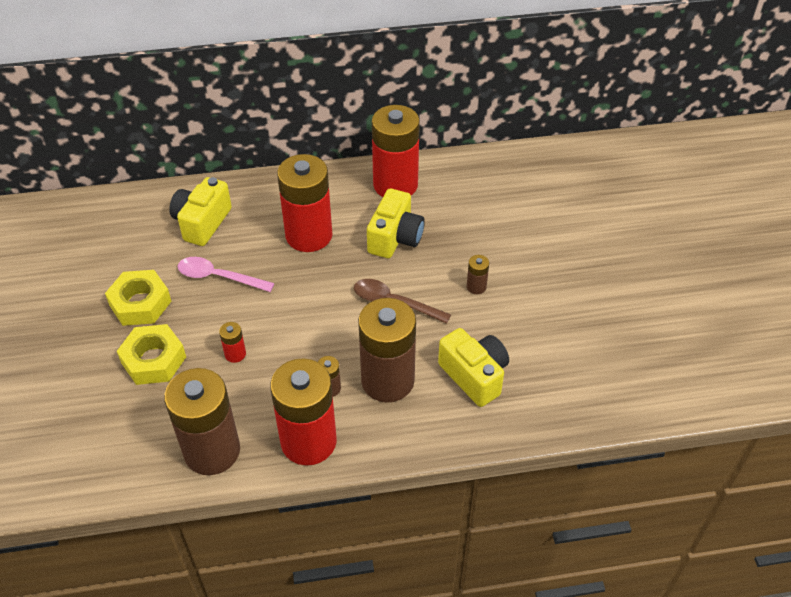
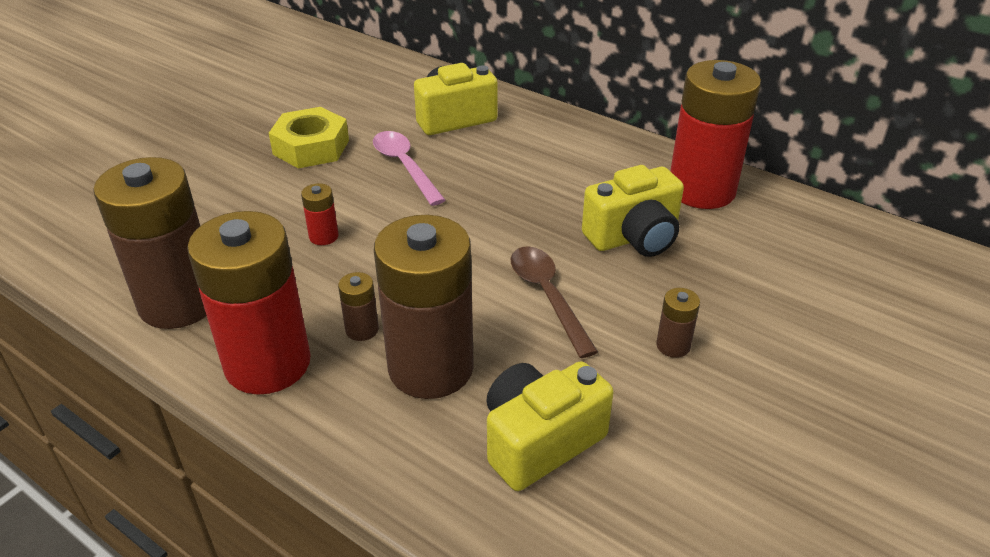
camera: 45 degrees right, 10 degrees down
(153, 360) = (253, 195): yellow nut -> none
(309, 235) = (540, 182): red battery -> none
(474, 376) = (540, 441): yellow camera -> yellow camera turned 135 degrees counterclockwise

